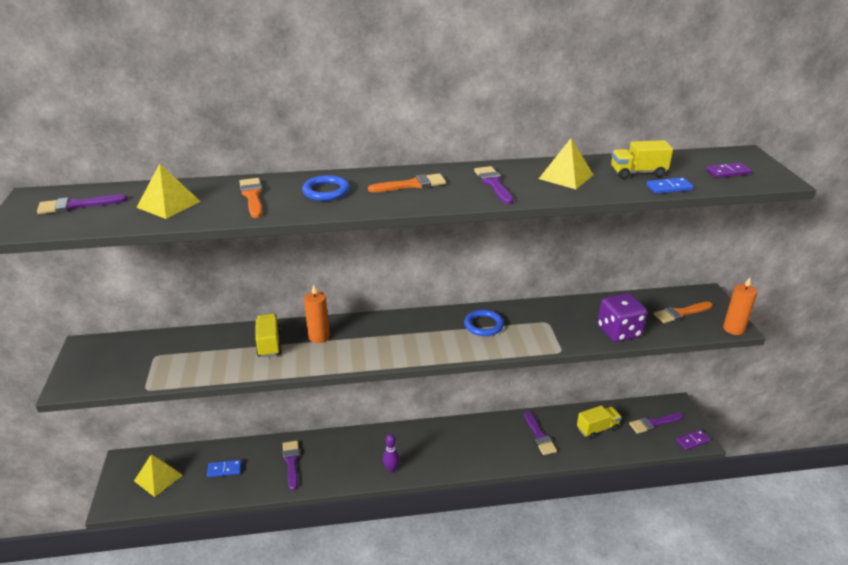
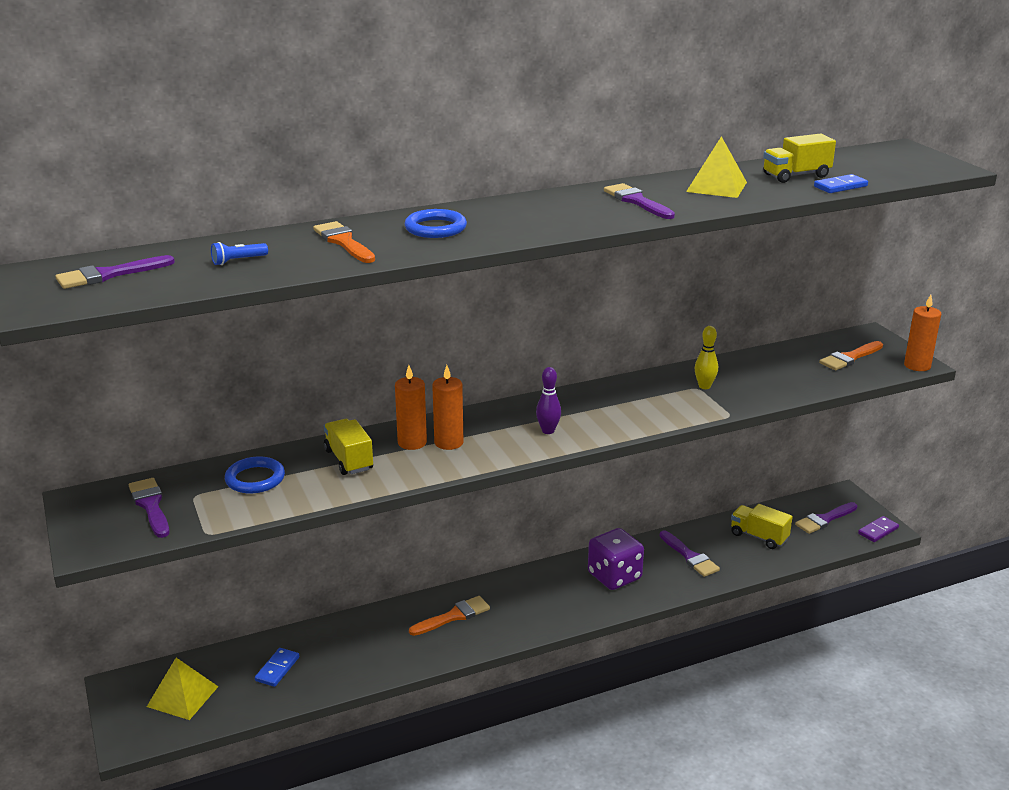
camera: 15 degrees left, 5 degrees down
(168, 204) = (238, 261): yellow pyramid -> blue flashlight
(224, 470) = (277, 669): blue domino -> blue domino turned 45 degrees counterclockwise
(291, 462) = (370, 643): purple brush -> purple brush (150, 506)
(343, 341) = (448, 442): none -> orange candle
(391, 469) = (513, 627): purple bowling pin -> purple bowling pin (548, 431)
(412, 185) = (538, 211): orange brush -> orange brush (453, 616)
(483, 325) = (620, 401): blue ring -> blue ring (255, 479)
(553, 322) = (704, 386): none -> yellow bowling pin
(597, 429) = (759, 536): yellow truck -> yellow truck turned 105 degrees counterclockwise
(619, 332) = (788, 386): purple dice -> purple dice (614, 576)
(728, 172) = (894, 166): purple domino -> none

